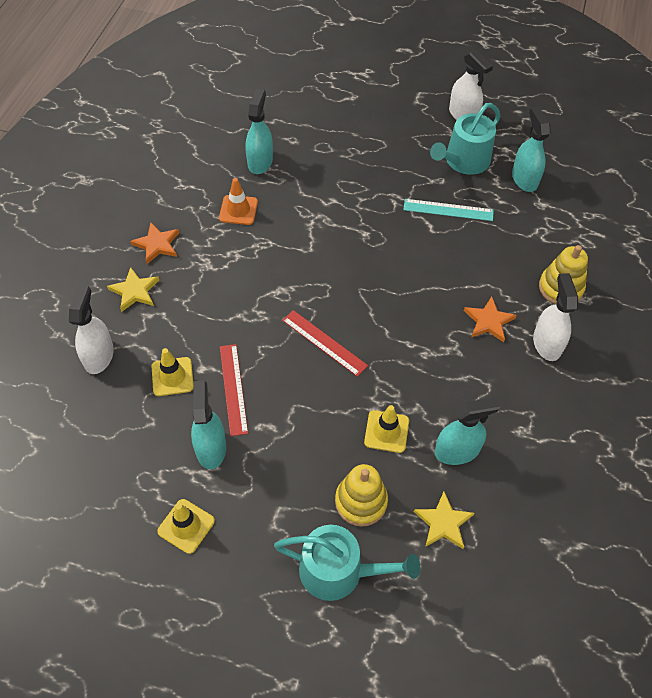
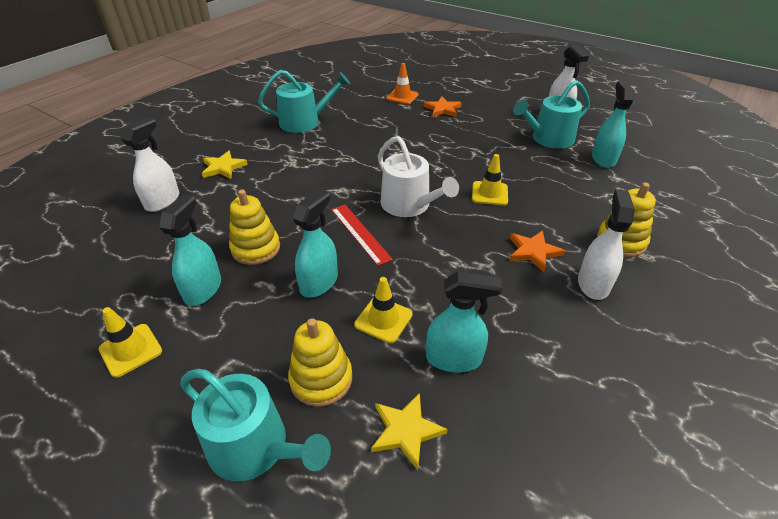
camera: 20 degrees right, 15 degrees down
(157, 244) = (261, 144): orange star -> orange star (442, 109)
(172, 376) = (210, 228): yellow traffic cone -> yellow traffic cone (489, 193)
(187, 196) = (305, 122): none -> turquoise watering can
(233, 389) = (256, 248): red ruler -> yellow stacking toy
(238, 210) = (339, 136): orange traffic cone -> orange traffic cone (402, 96)
(260, 161) = (373, 113): turquoise spray bottle -> turquoise spray bottle (319, 282)
(357, 294) = (409, 205): none -> white watering can
(448, 210) = (522, 166): turquoise ruler -> none

